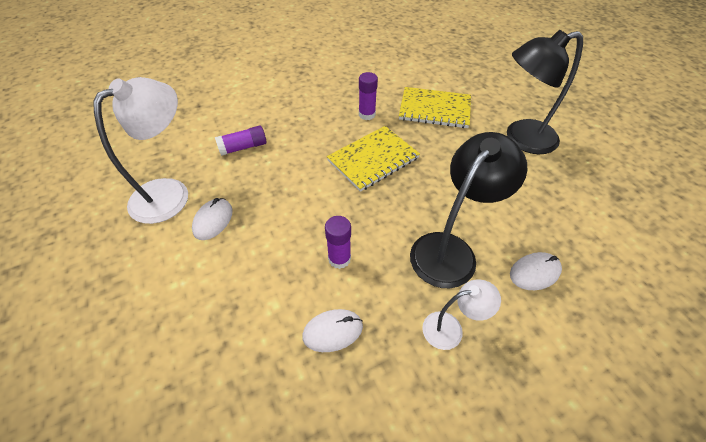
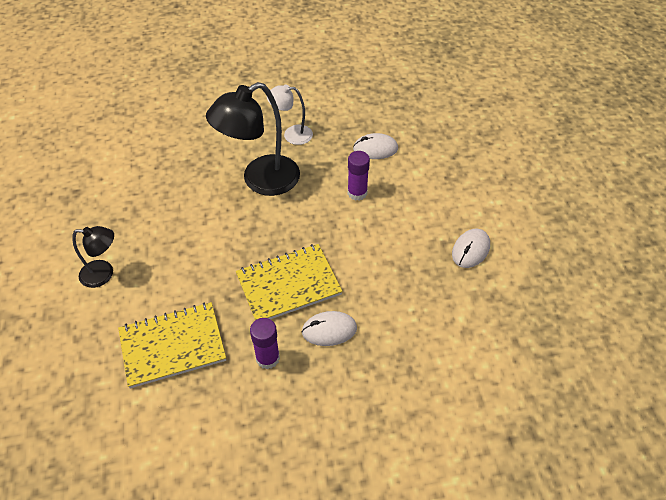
camera: 165 degrees left, 0 degrees up
(170, 193) = (521, 291): white lamp -> none
(243, 147) = (440, 338): purple glue stick -> none
(434, 109) = (172, 346): yellow notebook -> yellow notebook turned 45 degrees counterclockwise
(521, 139) = (104, 274): black lamp -> black lamp, size x0.54
(534, 272) = (206, 152): white mouse -> white mouse (329, 330)

